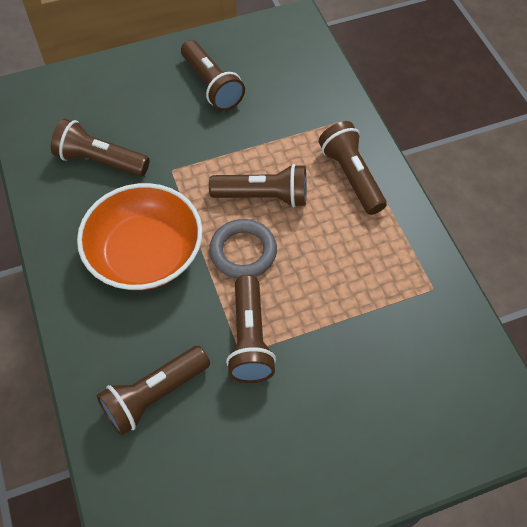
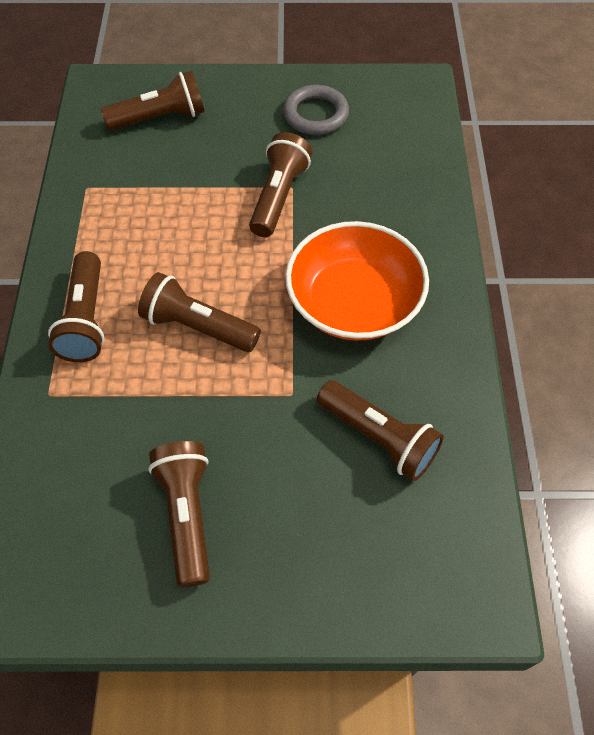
camera: 160 degrees left, 0 degrees up
(154, 395) = (381, 179): brown flashlight -> brown flashlight (160, 118)
(243, 252) = (249, 273): grey ring -> grey ring (316, 114)

